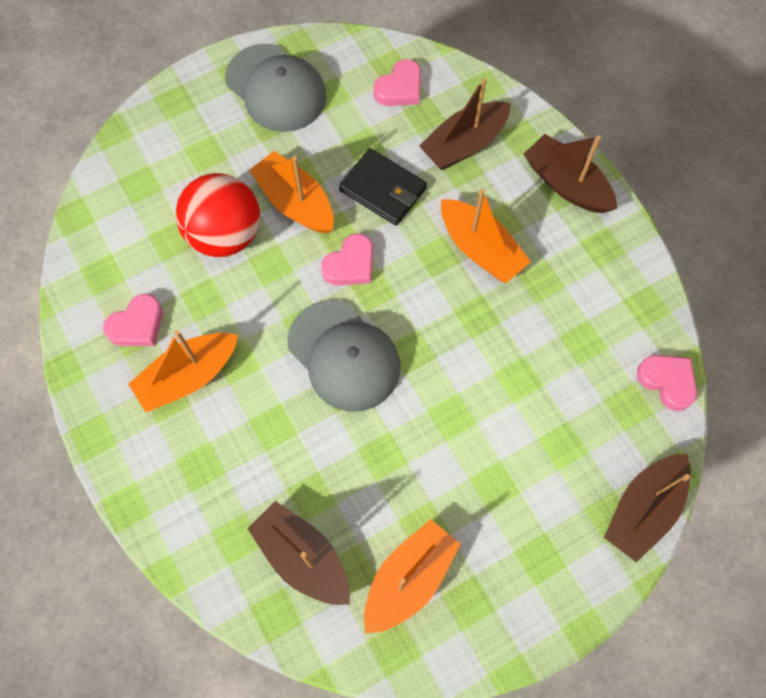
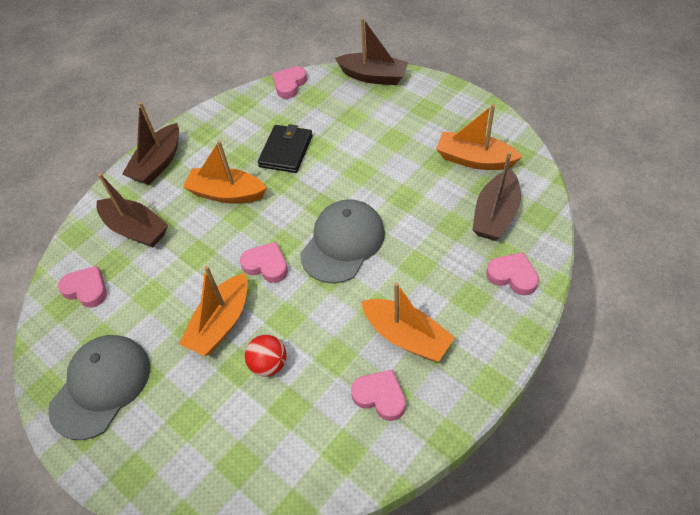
camera: 105 degrees left, 15 degrees down
(205, 530) = (512, 276): none -> pink heart
(225, 234) = (269, 364): red ball -> red ball, size x0.55
(383, 189) = (191, 267): black wallet -> black wallet (286, 151)
(480, 249) = (226, 193): orange boat -> orange boat turned 105 degrees counterclockwise

